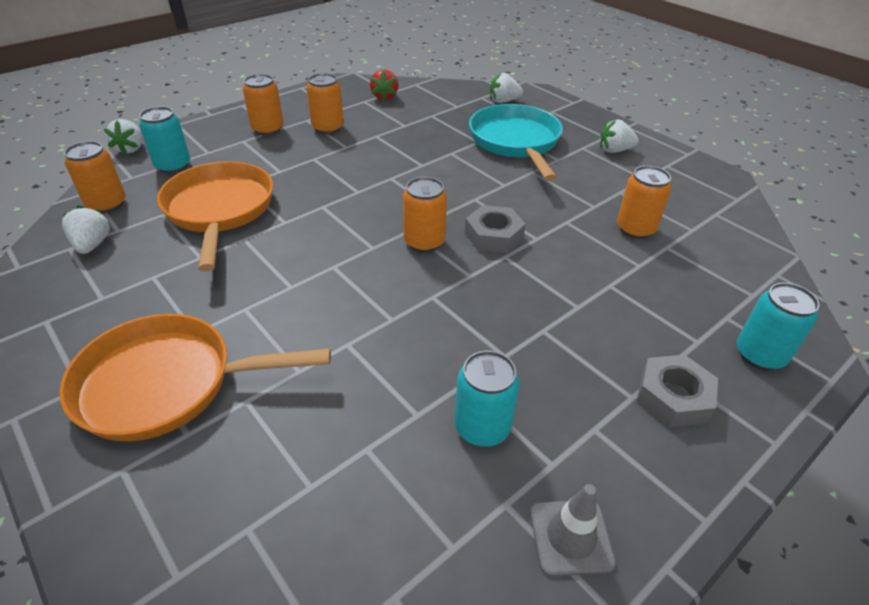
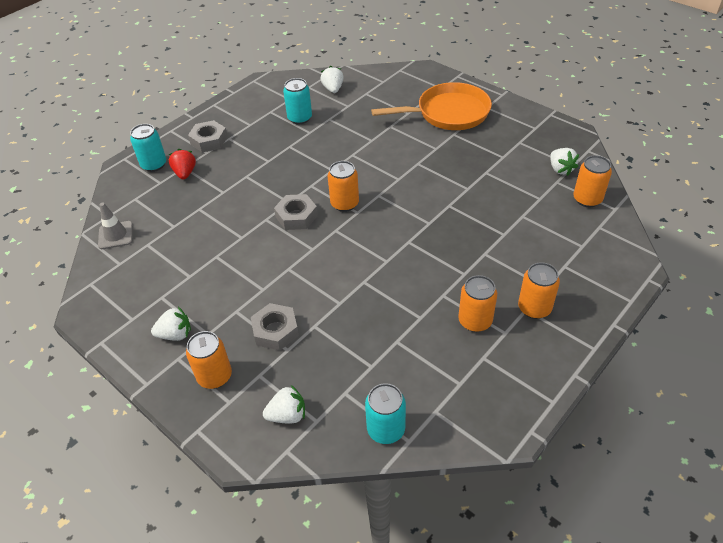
camera: 175 degrees right, 5 degrees up
(131, 149) = (635, 258): white strawberry -> white strawberry (333, 89)
(173, 166) = (578, 244): turquoise can -> turquoise can (386, 429)
(219, 210) = (502, 207): orange pan -> none
(384, 96) = (438, 398): red strawberry -> red strawberry (185, 173)
(516, 142) = (275, 331): turquoise pan -> grey nut
(571, 537) = (266, 94): grey traffic cone -> grey traffic cone (116, 235)
(635, 229) = (191, 238): orange can -> orange can (215, 376)

